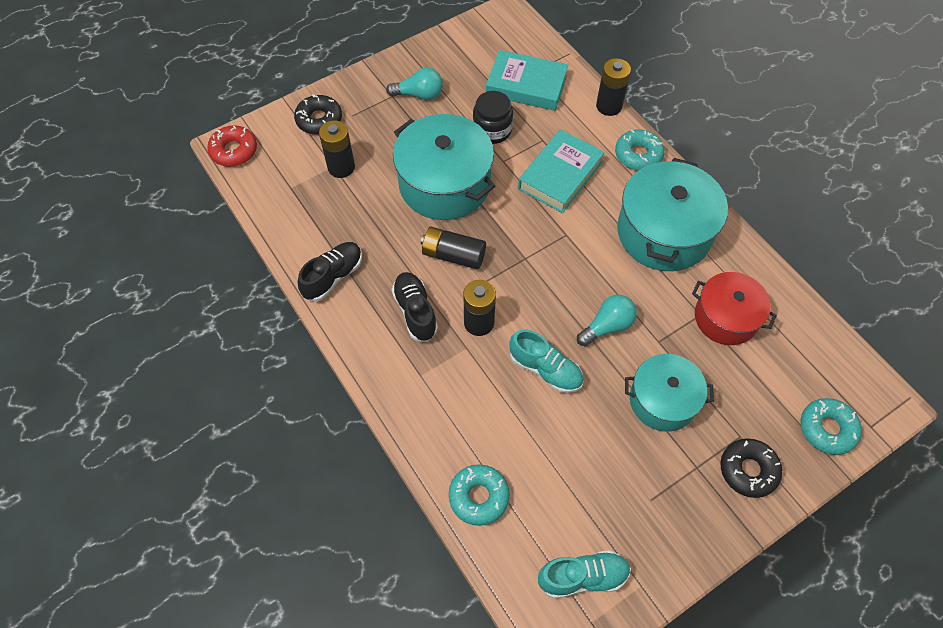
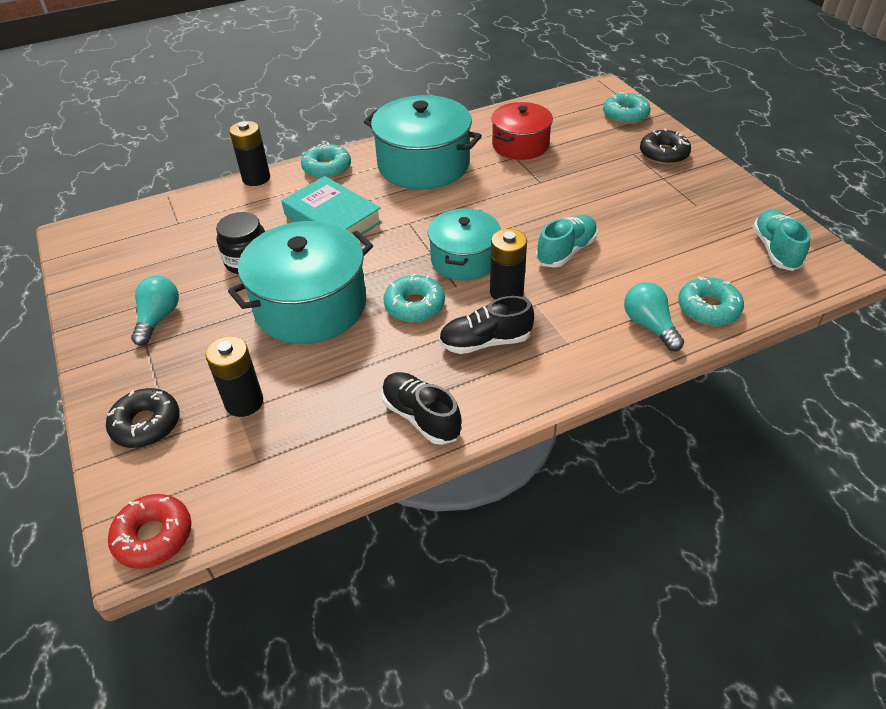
camera: 80 degrees left, 15 degrees down
(453, 255) = (414, 305): black battery -> turquoise donut
(526, 85) = (196, 230): turquoise book -> none
(607, 326) = (521, 208): turquoise light bulb -> turquoise light bulb (649, 325)
(662, 400) = (600, 187): turquoise pot -> turquoise pot (464, 259)

